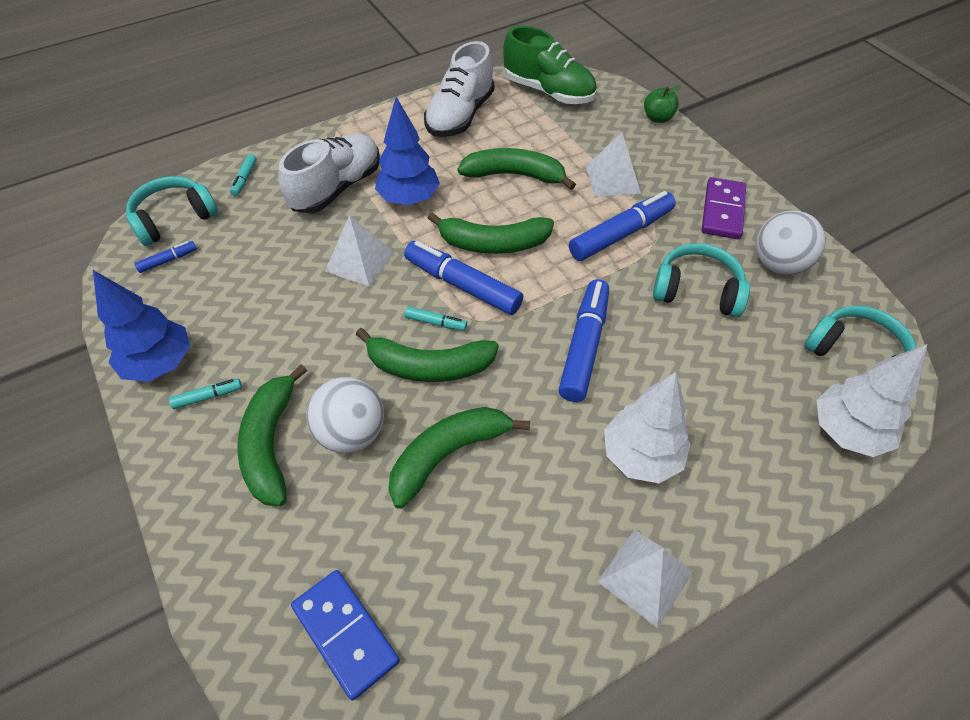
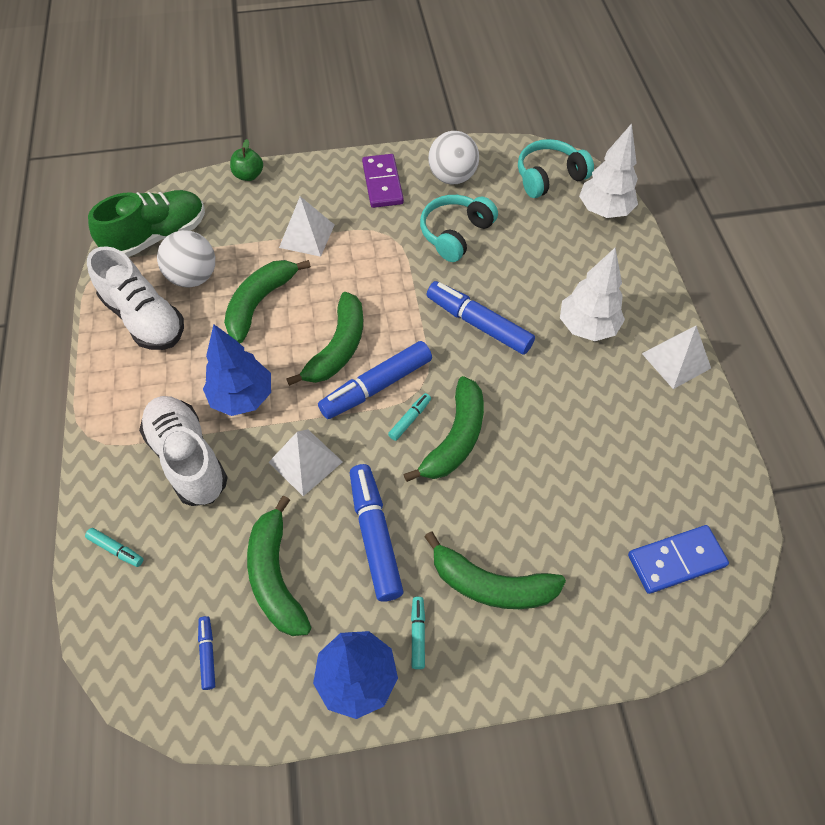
camera: 70 degrees left, 5 degrees up
(174, 219) = (141, 639): turquoise headphones -> none
(352, 433) = (502, 515): white ball -> white ball (193, 277)
(448, 454) = (546, 449): green banana -> green banana (275, 576)
(621, 234) = (373, 255): blue marker -> blue marker (375, 535)
(723, 211) = (382, 183): purple domino -> purple domino turned 45 degrees clockwise

